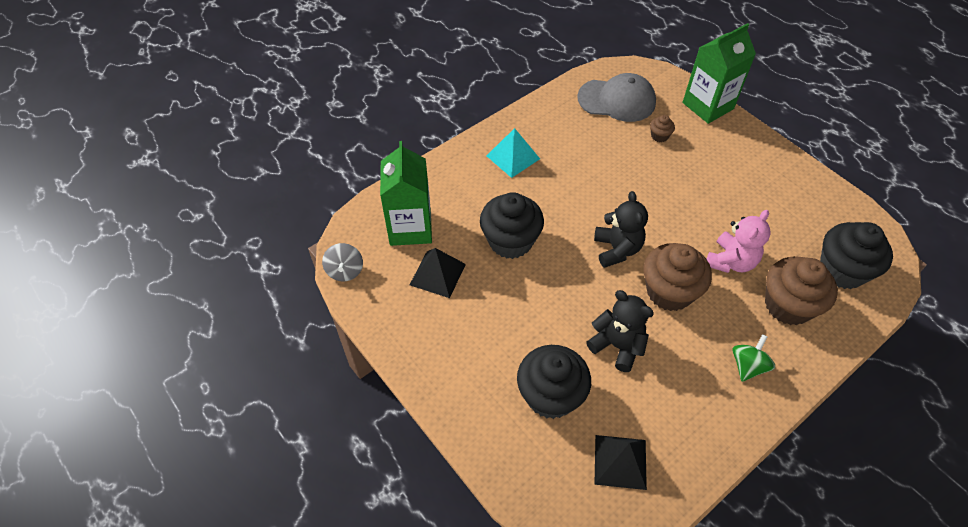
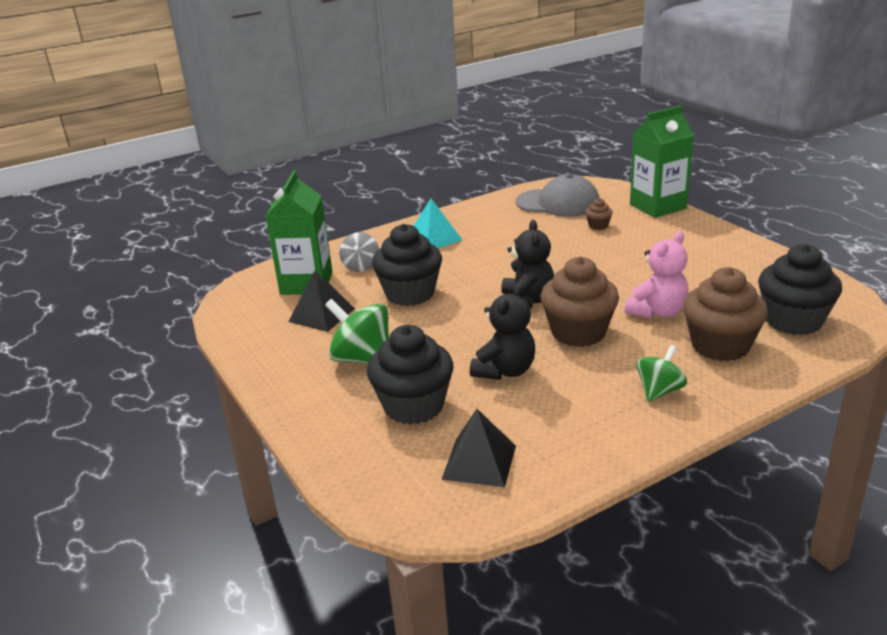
camera: 10 degrees right, 25 degrees down
(345, 271) = (225, 311): grey spinning top -> grey spinning top (361, 266)
(491, 335) = (362, 359): none -> green spinning top
(617, 346) = (505, 371): black teddy bear -> black teddy bear turned 75 degrees clockwise

